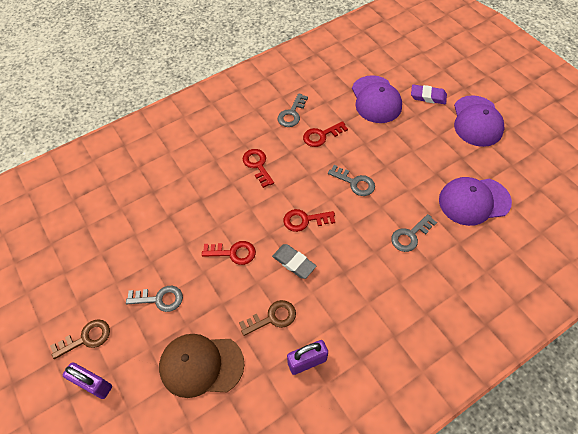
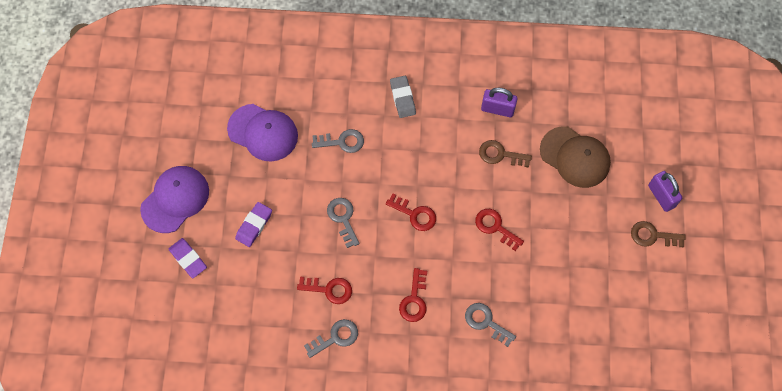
camera: 145 degrees left, 10 degrees up
(159, 299) = (579, 229): grey key -> grey key (486, 322)
(294, 262) = (452, 185): grey eraser -> grey eraser (402, 98)
(376, 99) = (240, 293): purple cap -> none
(410, 139) = (254, 225): none -> purple eraser

